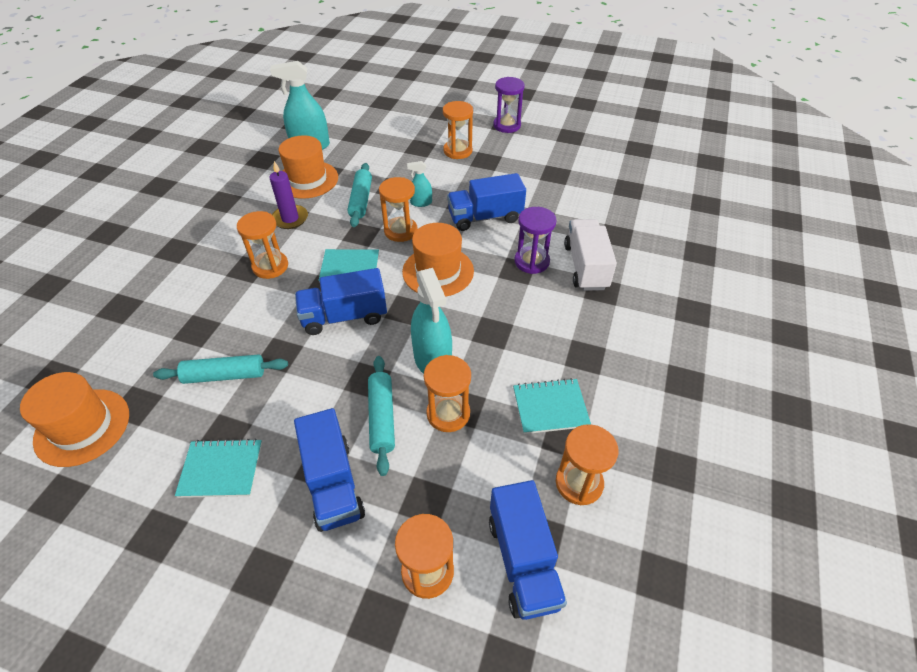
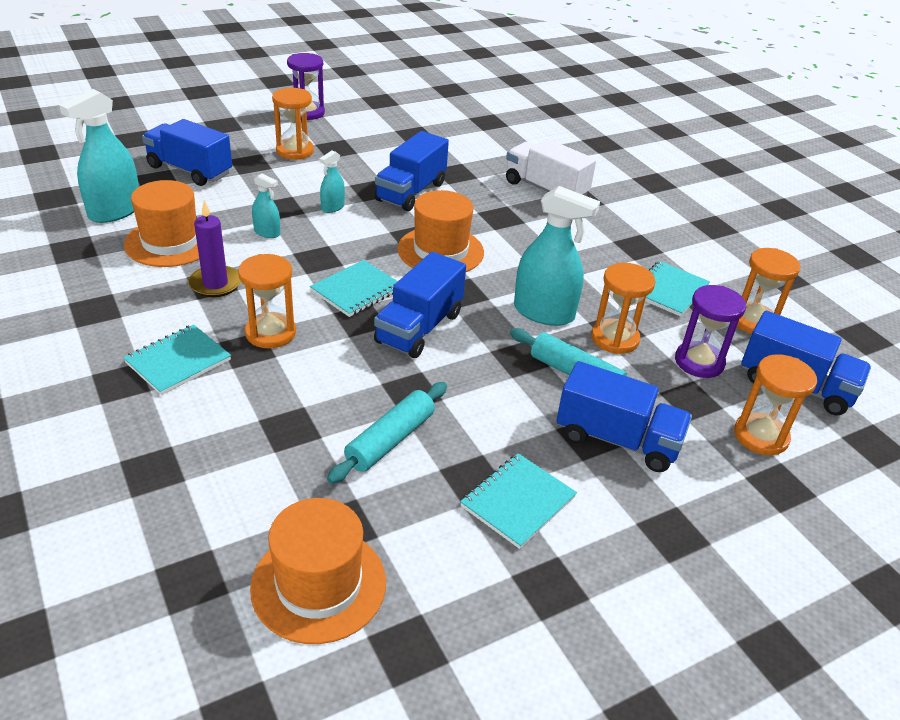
camera: 50 degrees left, 10 degrees down
(210, 255) = (178, 361): none -> turquoise notebook
(361, 200) = (267, 232): turquoise rolling pin -> turquoise spray bottle
(381, 137) = (190, 170): none -> blue truck
(400, 231) = (353, 238): orange hourglass -> none
(531, 261) = (502, 205): purple hourglass -> purple hourglass (699, 362)

